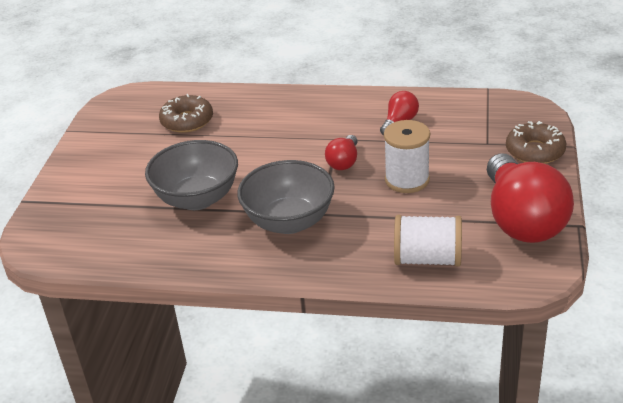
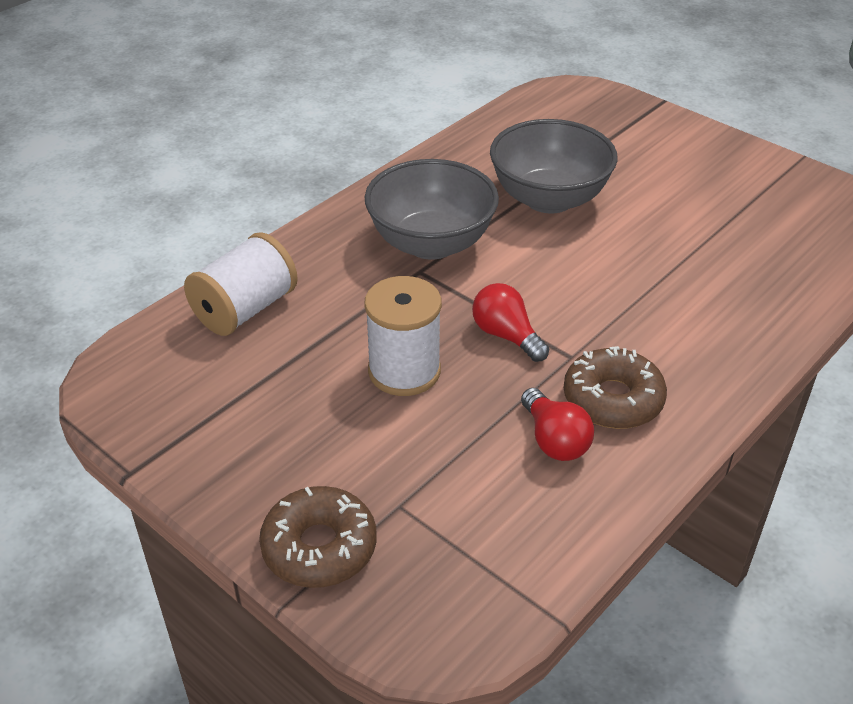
camera: 120 degrees right, 5 degrees up
(187, 121) = (747, 246): brown donut -> brown donut (612, 399)
(521, 220) = (205, 426): red light bulb -> none

